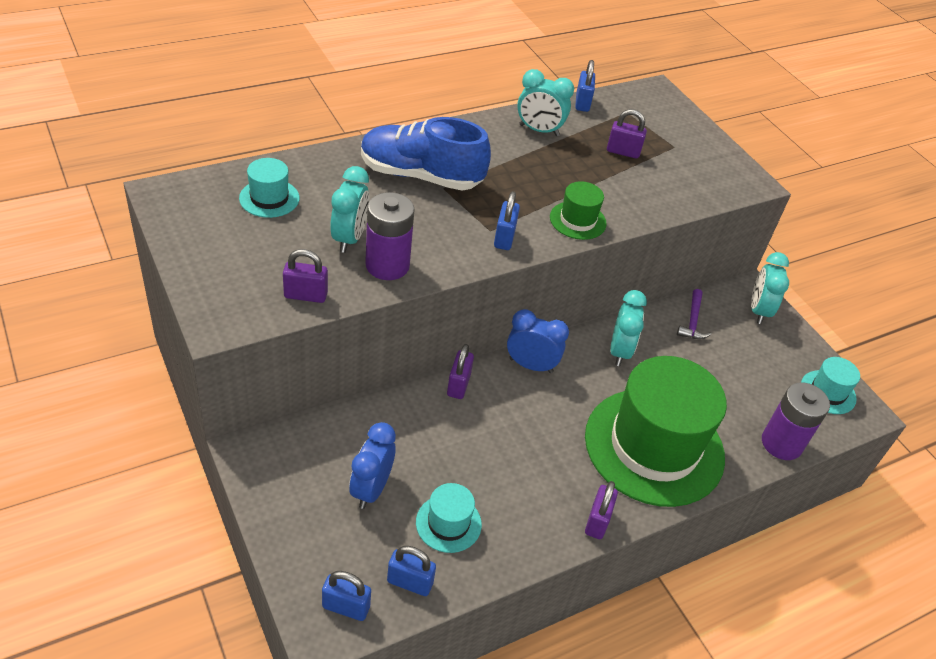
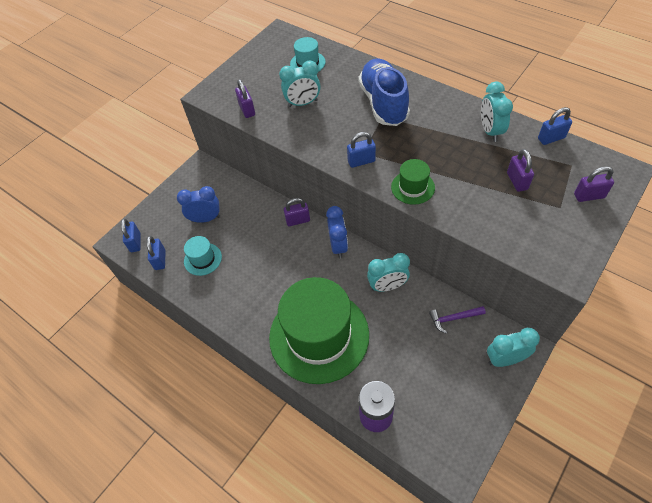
camera: 75 degrees right, 10 degrees up
(387, 265) = (294, 126): purple battery -> none
(597, 521) = (242, 326): purple padlock -> purple padlock (589, 196)
(828, 392) = (455, 436): turquoise hat -> none

